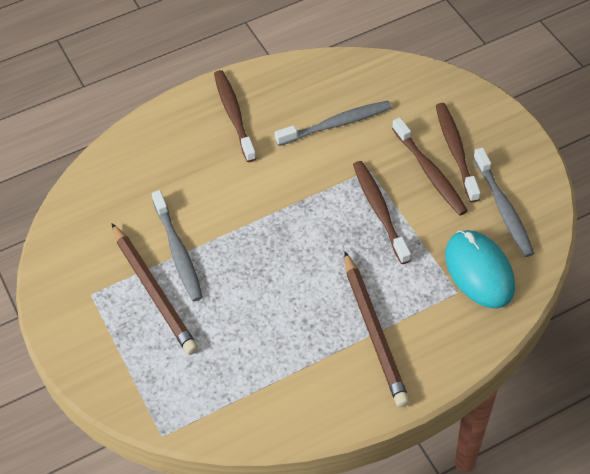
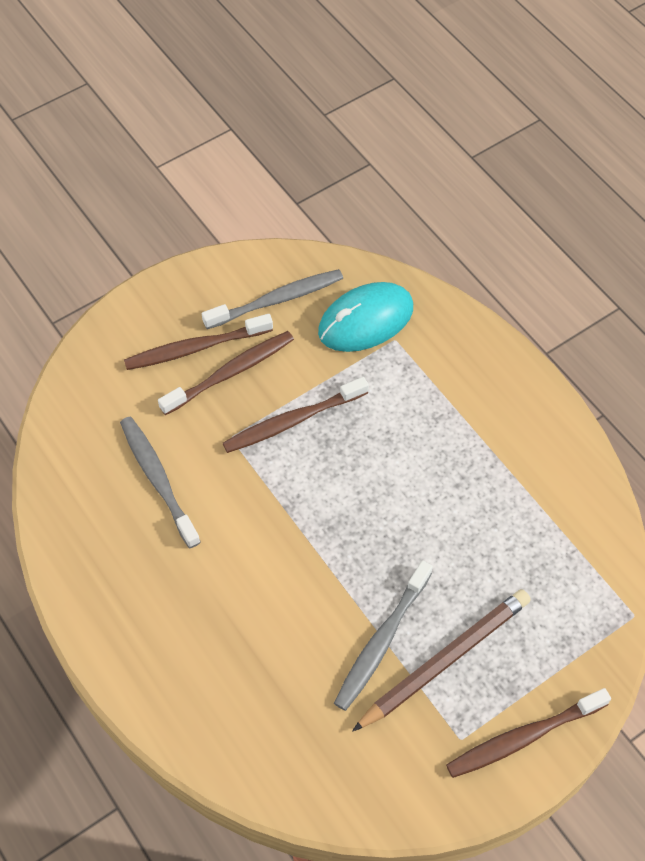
camera: 100 degrees left, 5 degrees up
(178, 252) = (381, 641): grey toothbrush -> grey toothbrush turned 150 degrees clockwise
(234, 115) = (146, 607): brown toothbrush -> brown toothbrush (523, 737)
(374, 332) = (460, 414): brown pencil -> none

